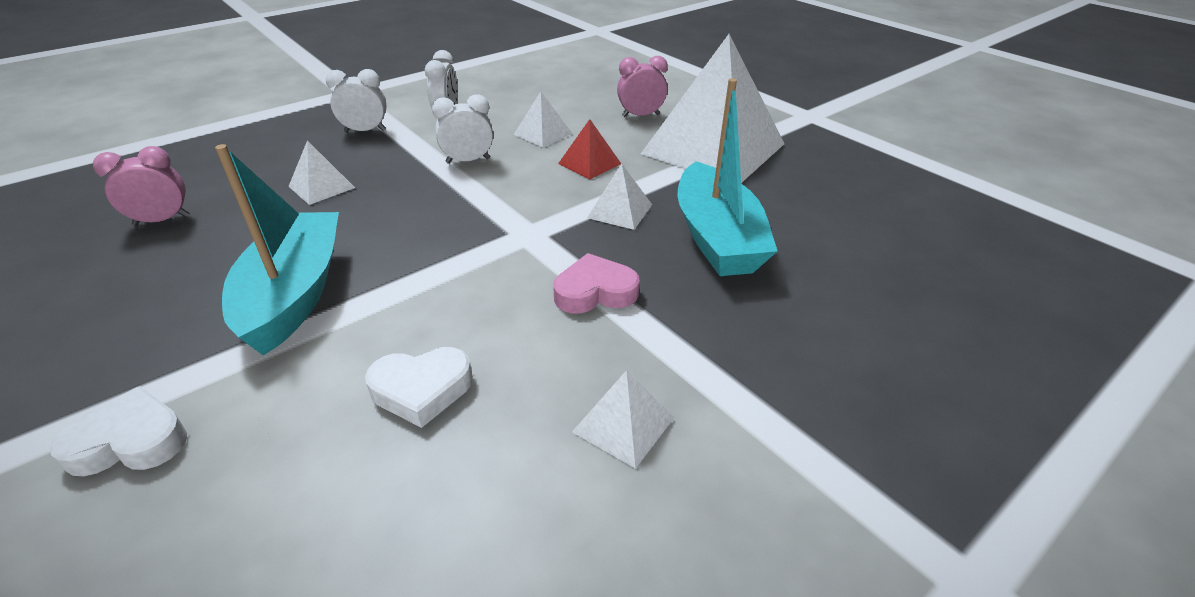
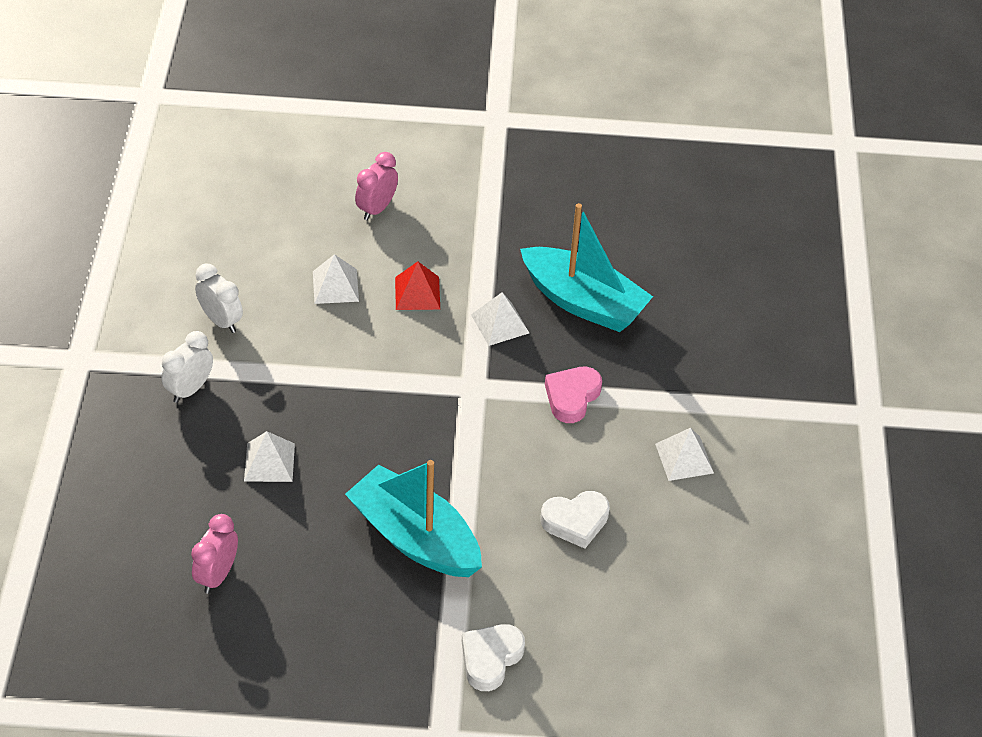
camera: 50 degrees left, 10 degrees up
(421, 390) = (575, 521): white heart -> white heart turned 45 degrees clockwise
(468, 160) = (328, 356): white clock -> none
(713, 148) = (478, 212): white pyramid -> none

